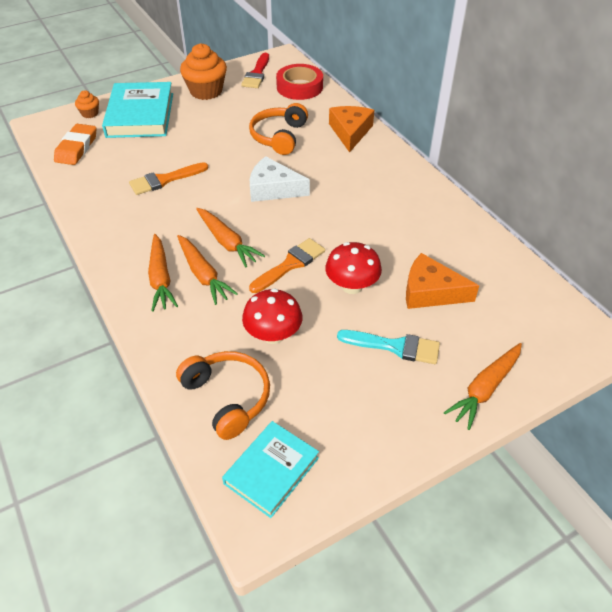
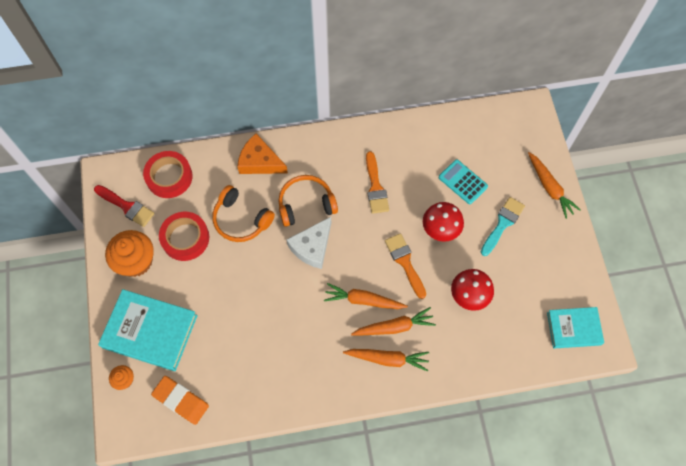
camera: 70 degrees left, 20 degrees up
(164, 180) = (264, 330): orange brush -> orange brush (375, 187)
(227, 242) = (364, 300): orange carrot -> orange carrot turned 150 degrees counterclockwise
(227, 397) = (513, 339): orange headphones -> orange headphones (306, 204)
(242, 110) = (185, 238): none -> red tape
(271, 471) = (573, 328): turquoise book -> turquoise book turned 60 degrees counterclockwise
(430, 292) = (462, 182): orange cheese -> turquoise calculator

